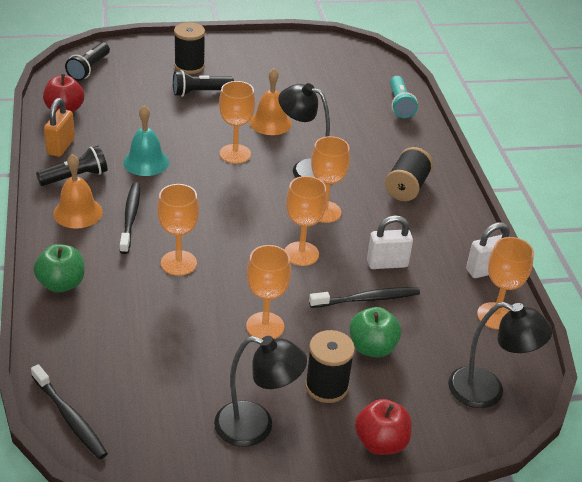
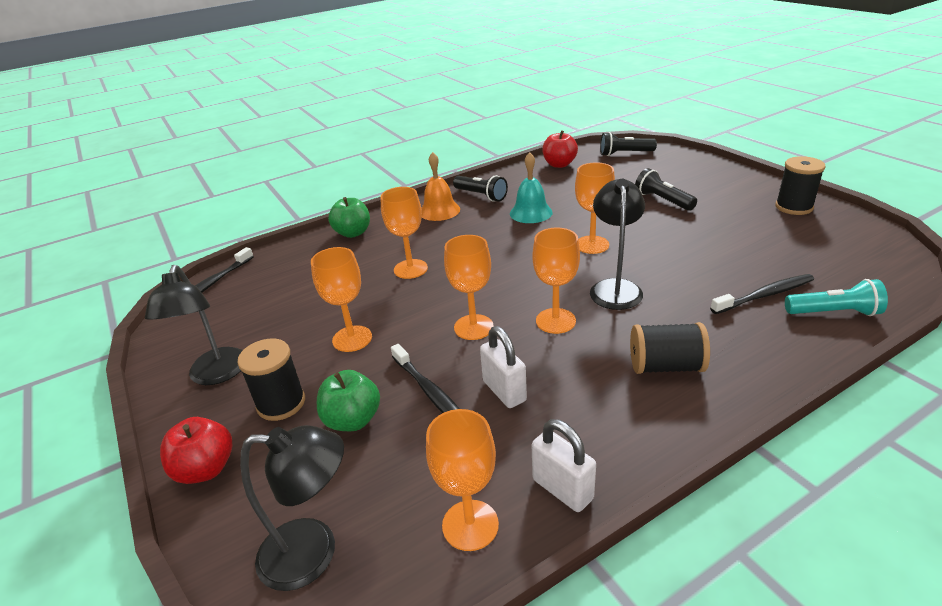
camera: 75 degrees right, 5 degrees down
(61, 146) = (512, 179): orange padlock -> none
(130, 217) = (452, 231): black toothbrush -> black toothbrush (764, 295)
(189, 66) = (695, 183): black spool -> black spool (794, 207)
(270, 123) = (667, 246): orange bell -> none
(400, 105) = (834, 312): turquoise flashlight -> turquoise flashlight turned 150 degrees counterclockwise
(487, 391) = (314, 553): black lamp -> black lamp turned 90 degrees counterclockwise

